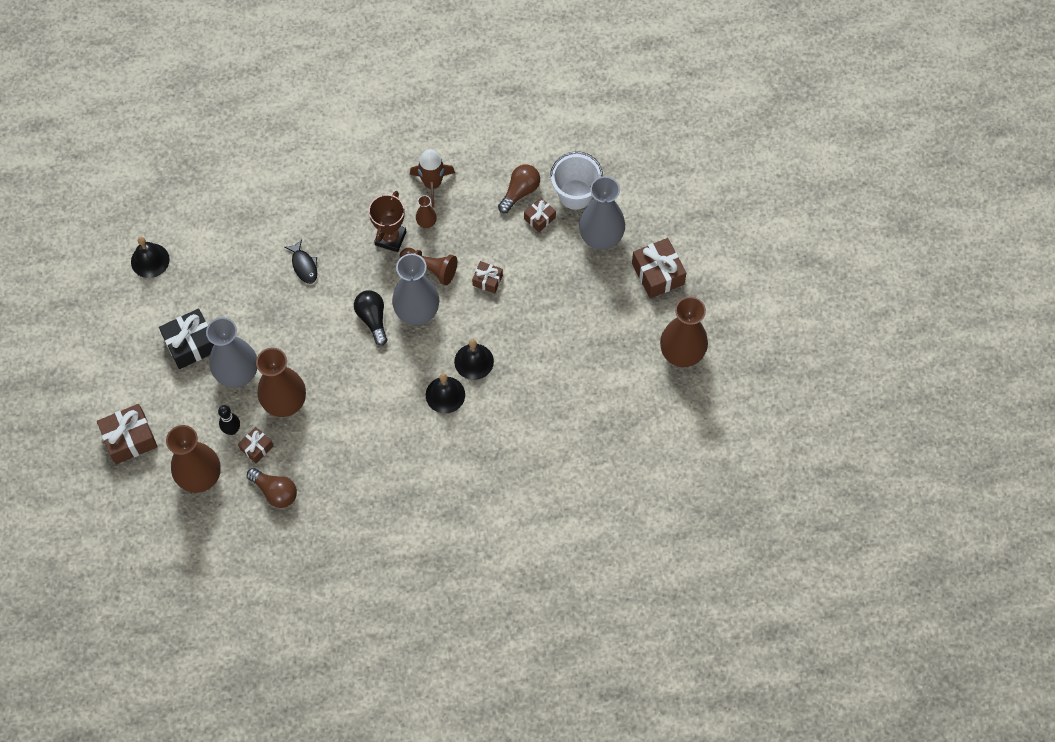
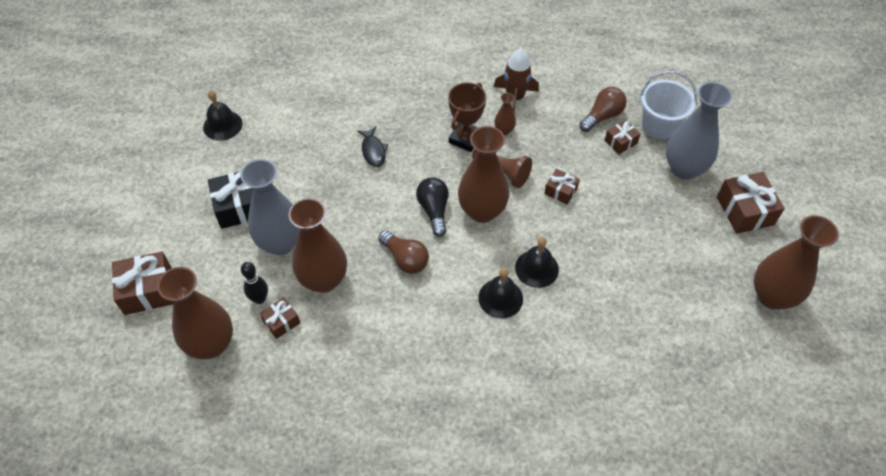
camera: 10 degrees right, 10 degrees down
(275, 491) = (290, 374): brown light bulb -> brown light bulb (405, 259)
(417, 312) = (482, 211): grey vase -> brown vase

